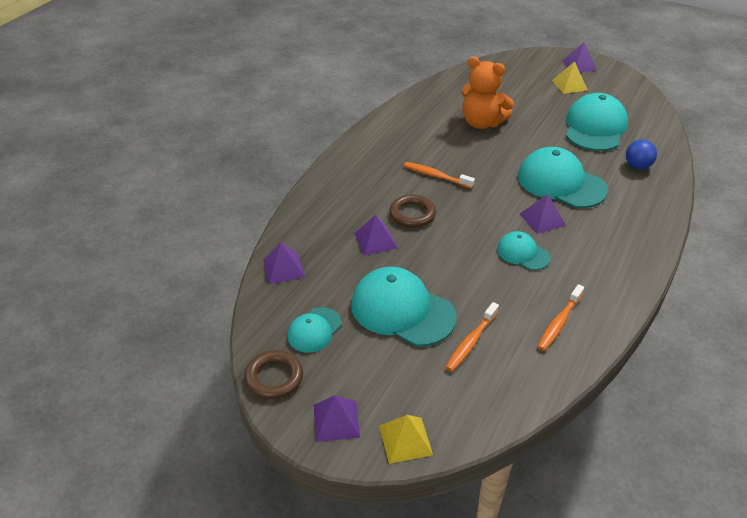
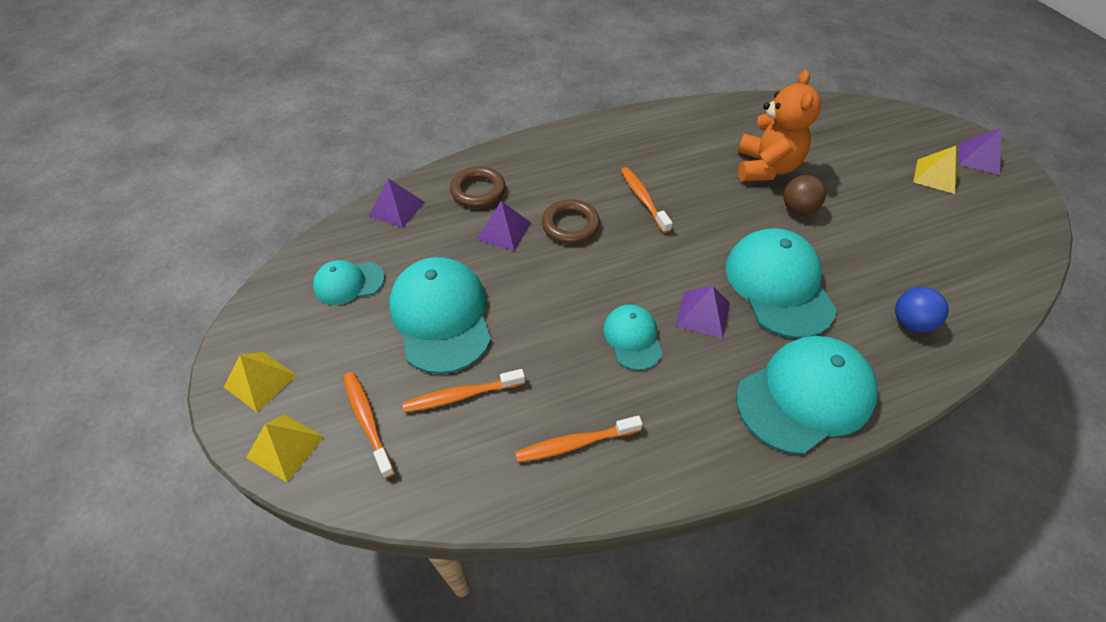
camera: 40 degrees right, 10 degrees up
(274, 377) = (268, 304): brown ring -> brown ring (478, 191)
(336, 420) = (260, 381): purple pyramid -> yellow pyramid
(436, 392) = (367, 421): none -> orange toothbrush
(482, 123) = (765, 168): orange teddy bear -> orange teddy bear turned 150 degrees counterclockwise
(524, 137) = (798, 209): none -> brown ball
(595, 127) = (908, 244): turquoise cap -> turquoise cap (805, 395)

